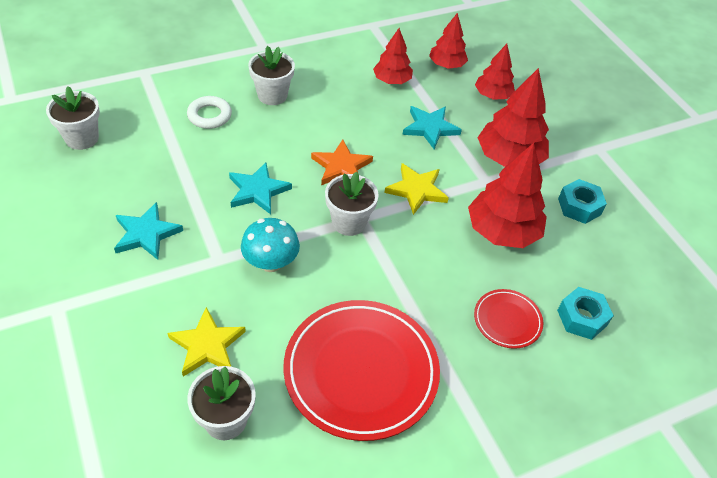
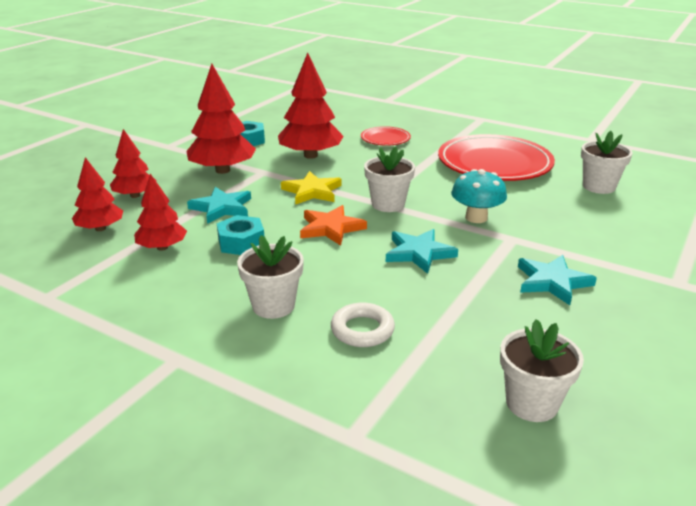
camera: 120 degrees left, 20 degrees down
(207, 345) = (575, 211): yellow star -> none
(582, 318) = (349, 124): turquoise nut -> turquoise nut (241, 243)

